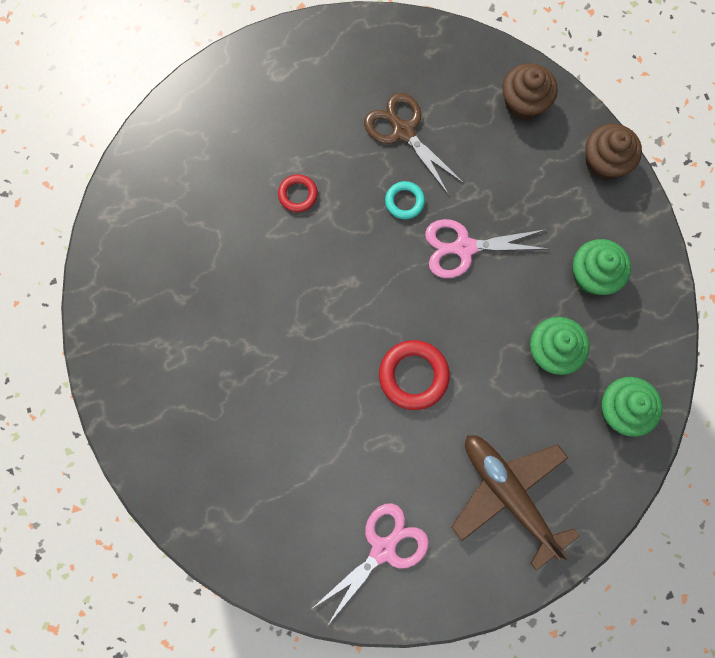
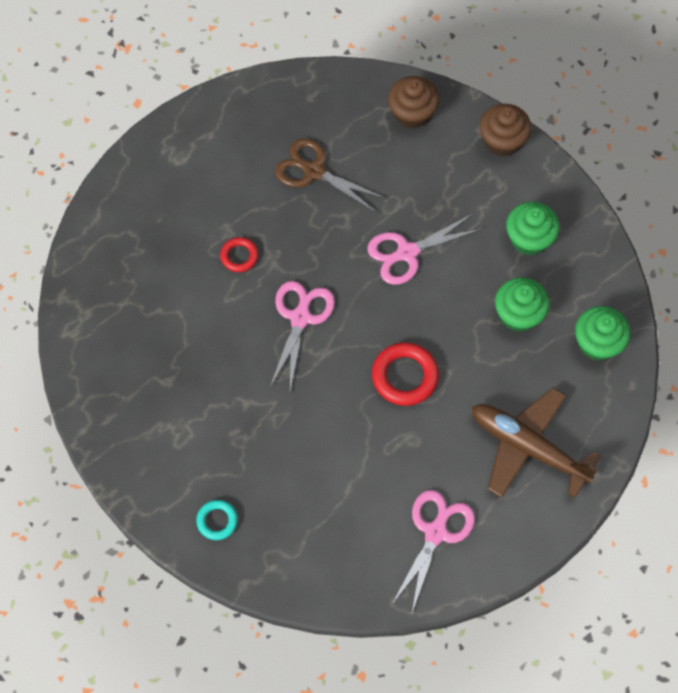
camera: 20 degrees left, 10 degrees down
(334, 278) = (300, 317): none -> pink scissors
(404, 201) = (338, 231): turquoise ring -> turquoise ring (217, 521)

